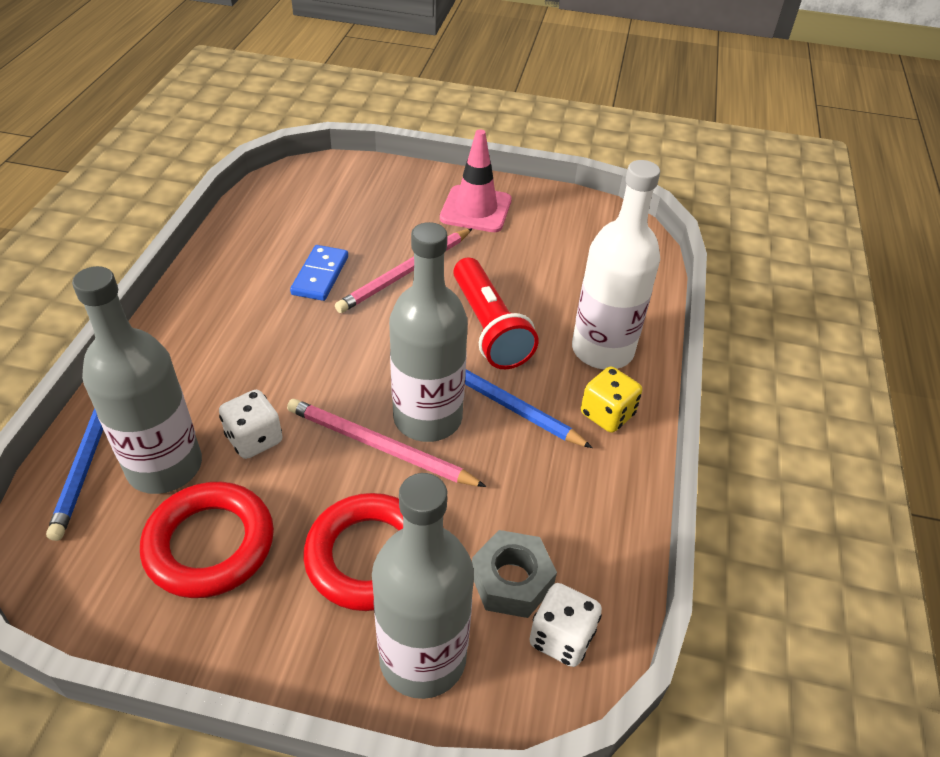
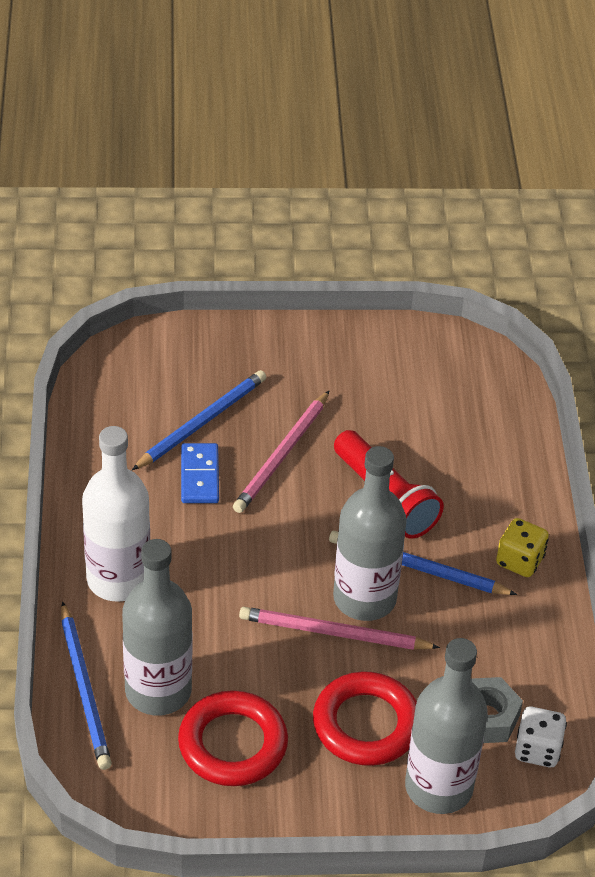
camera: 15 degrees left, 0 degrees up
(254, 439) = (222, 650): white dice -> none
(346, 234) = (202, 422): none -> blue pencil
(476, 209) = (321, 365): pink traffic cone -> none
(602, 350) = (497, 498): white bottle -> white bottle (118, 579)

